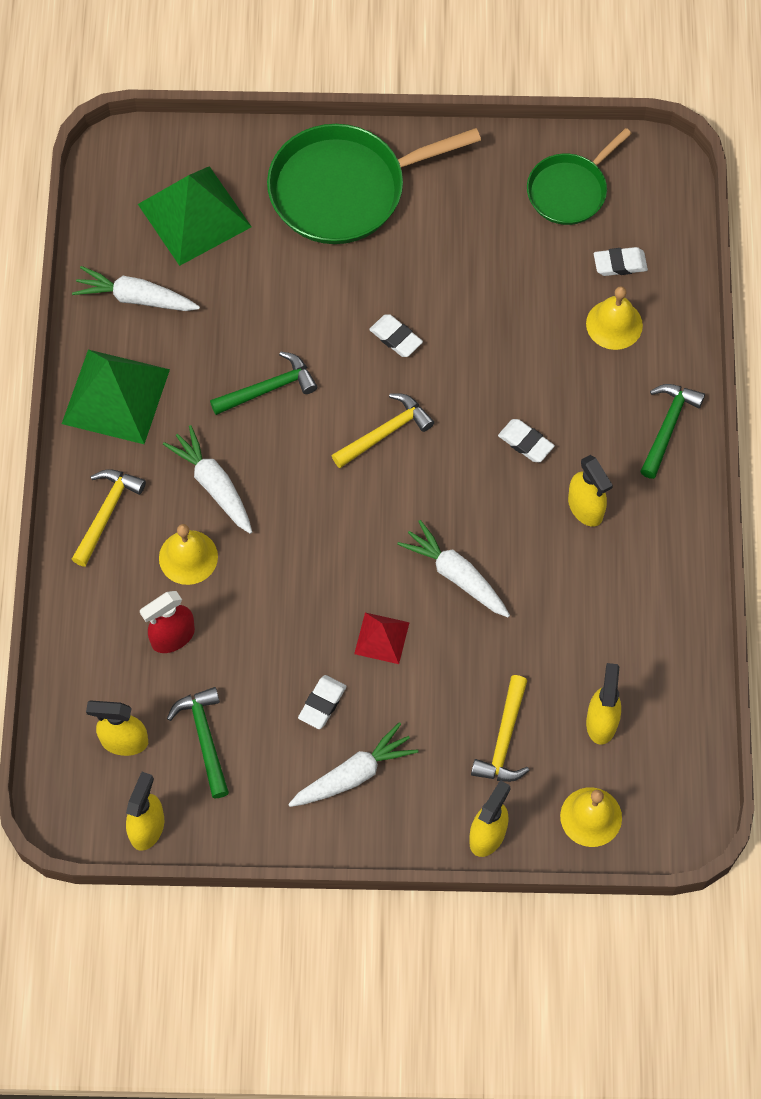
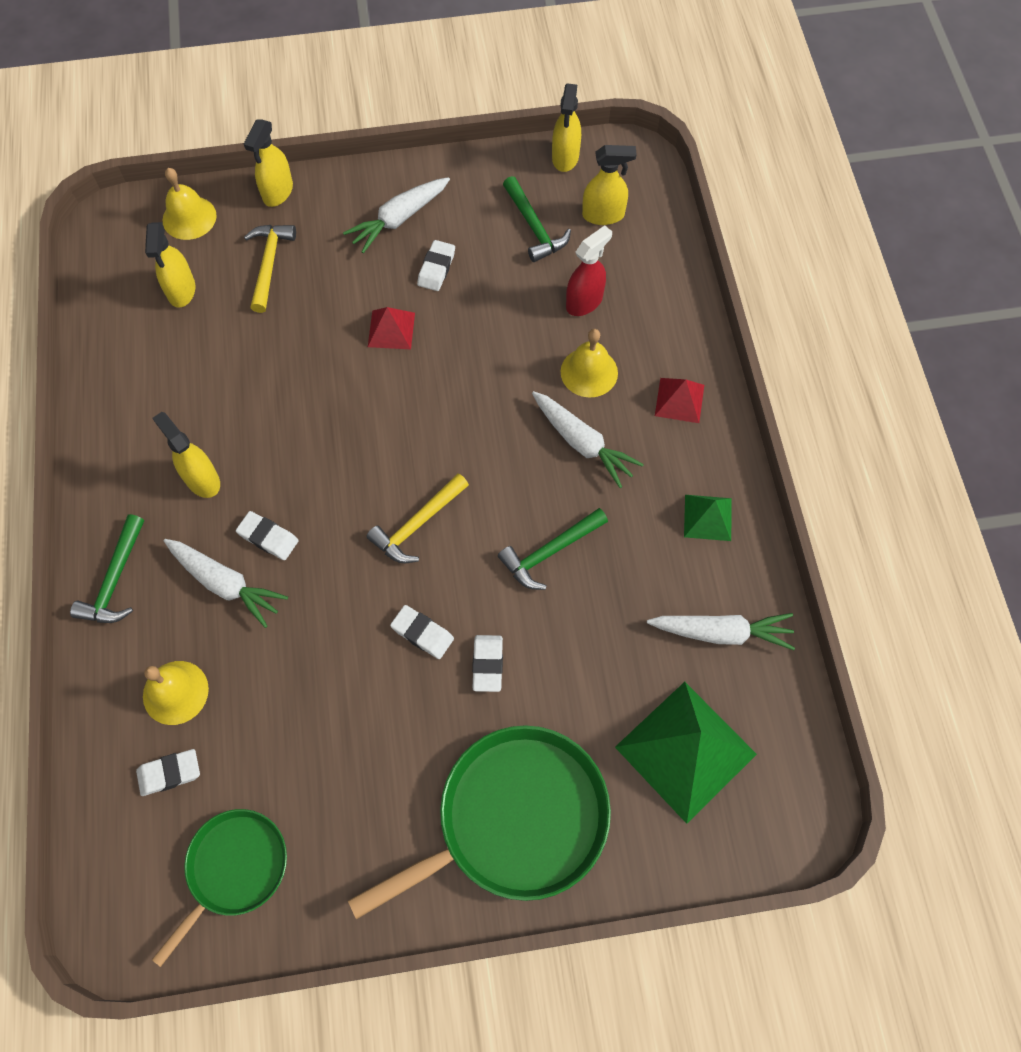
camera: 170 degrees right, 0 degrees up
(106, 513) = (679, 400): yellow hammer -> red pyramid
(115, 396) = (708, 517): green pyramid -> green pyramid, size x0.51
(343, 304) = (487, 664): none -> white eraser
(456, 575) = (327, 395): white carrot -> white carrot (226, 584)

